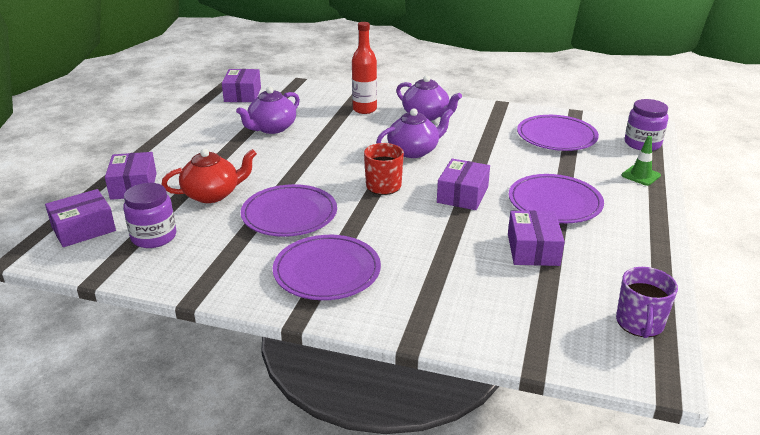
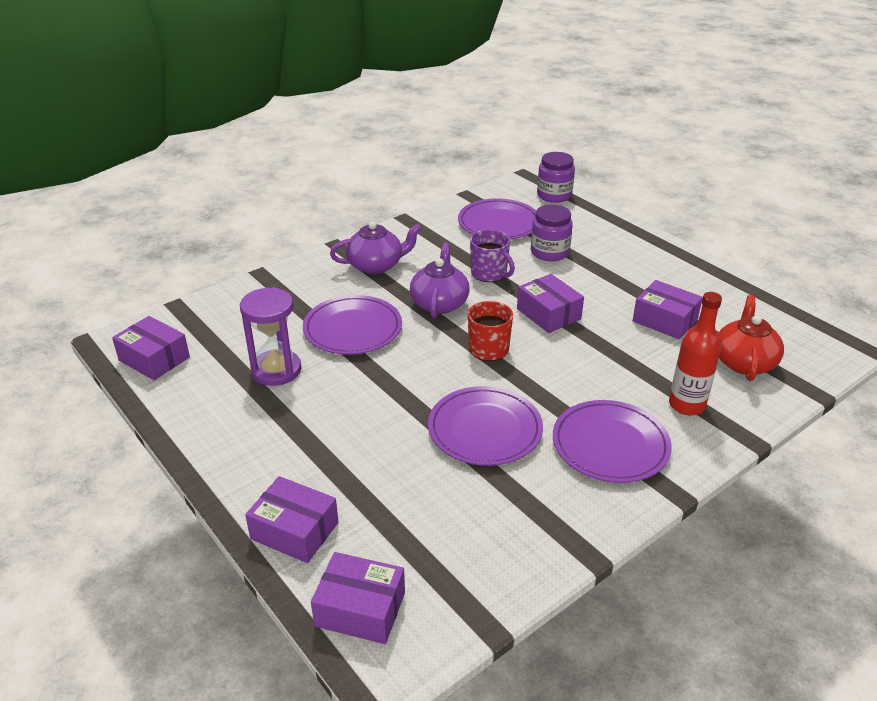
camera: 55 degrees left, 5 degrees up
(83, 229) = (360, 609): purple box -> purple box turned 75 degrees counterclockwise
(154, 237) = (438, 549): purple jar -> purple jar (549, 252)
(212, 194) = (386, 470): red teapot -> red teapot (744, 362)
(272, 128) = (276, 370): purple teapot -> purple hourglass
(364, 109) = (314, 293): red bottle -> red bottle (686, 405)
(554, 202) = (604, 277): purple plate -> purple plate (352, 329)
(639, 323) = (792, 322): purple mug -> purple mug (489, 273)
(641, 175) = (601, 221): green traffic cone -> none

